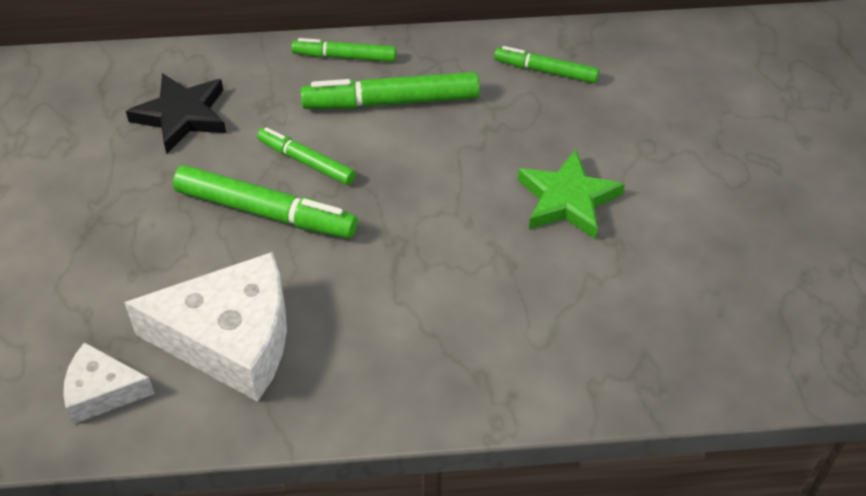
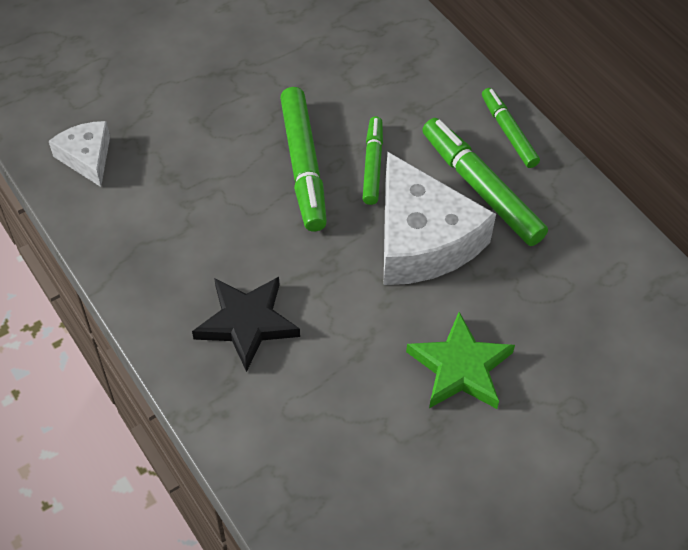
camera: 60 degrees right, 5 degrees up
(182, 116) = (364, 65): black star -> black star (246, 323)
(231, 339) = (171, 206): white cheese -> white cheese (422, 239)
(545, 71) = (609, 284): green marker -> none

